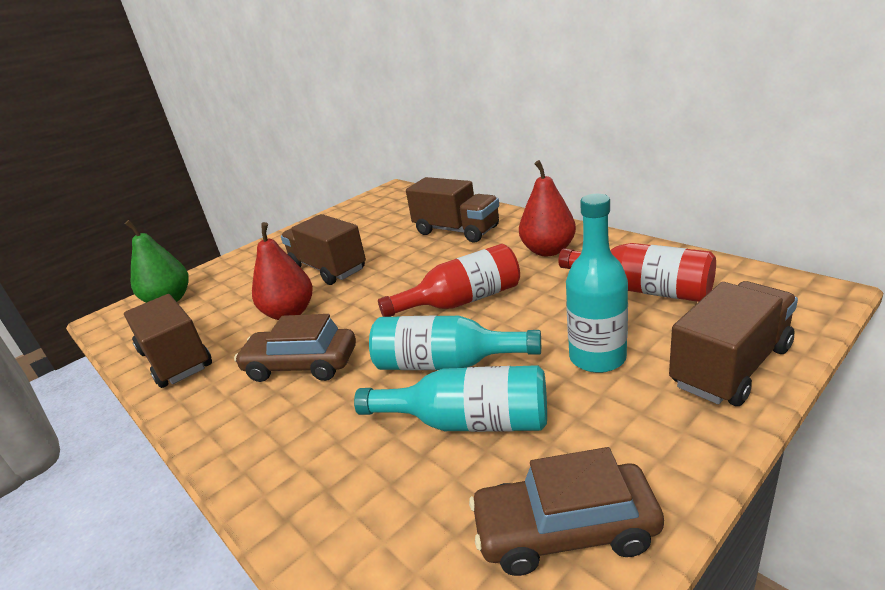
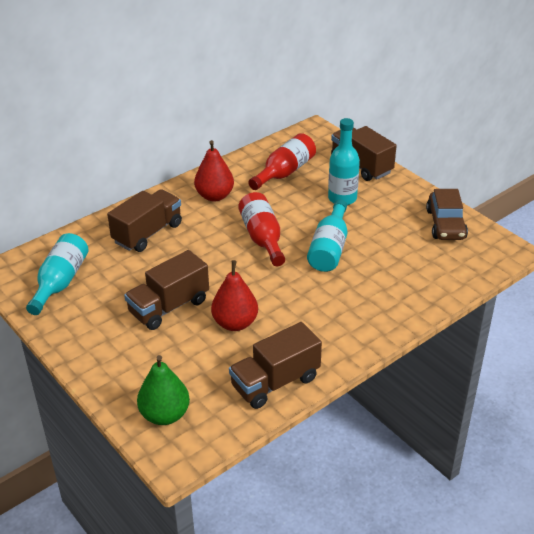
camera: 90 degrees left, 10 degrees up
(301, 365) = (308, 309): brown car -> none
(468, 422) = (380, 243): turquoise bottle -> turquoise bottle (60, 282)

